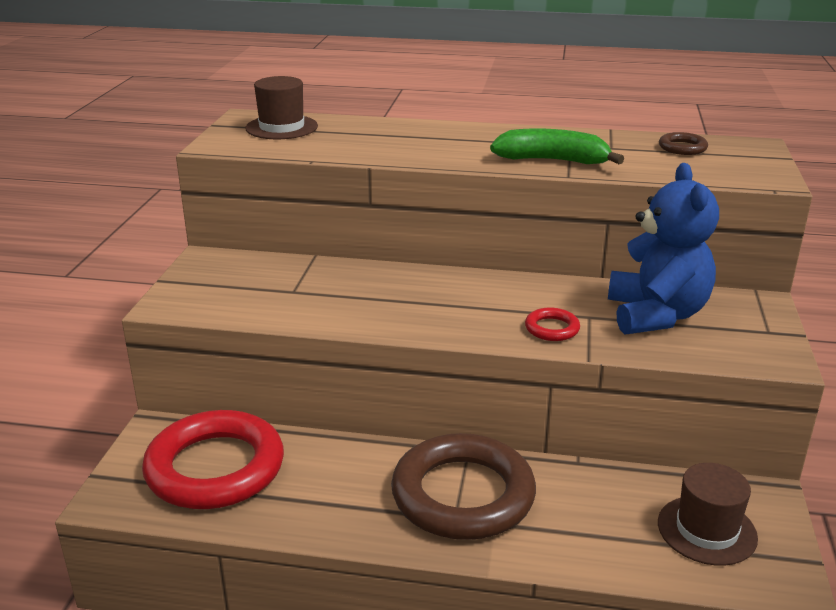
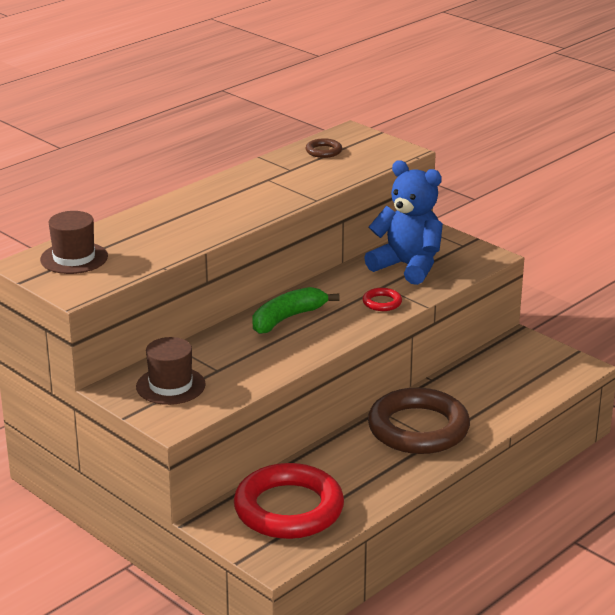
camera: 55 degrees left, 0 degrees up
(553, 160) = (286, 194): green banana -> green banana (287, 318)
(706, 530) = (527, 368): brown hat -> brown hat (170, 386)

